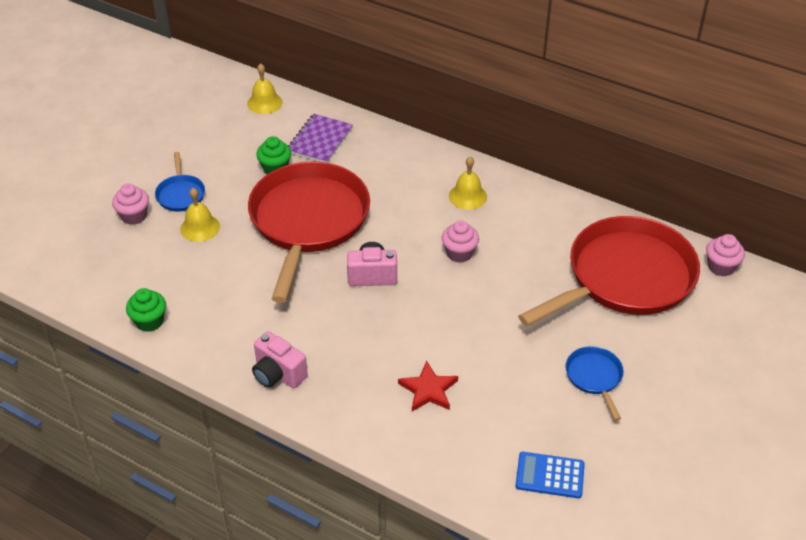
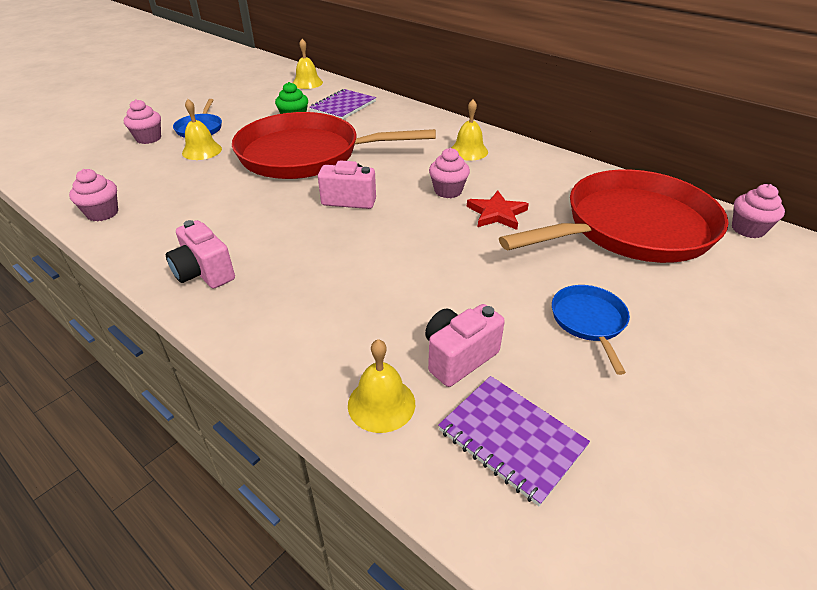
camera: 10 degrees right, 5 degrees down
(149, 321) = (102, 213): green cupcake -> pink cupcake
(308, 221) = (305, 155): red pan -> red pan turned 105 degrees counterclockwise
(428, 390) = (372, 310): red star -> red star (496, 213)
(457, 464) = (381, 404): none -> yellow bell
(503, 421) = (458, 357): none -> pink camera
(550, 475) = (511, 439): blue calculator -> purple notebook

